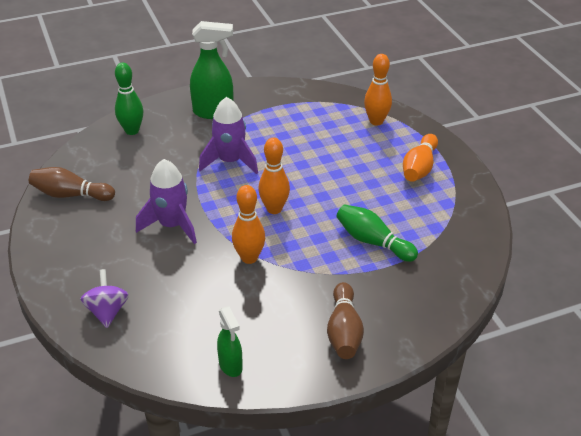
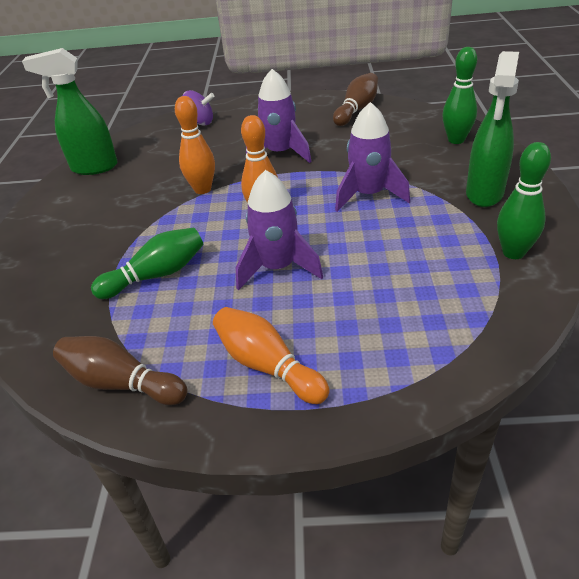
camera: 115 degrees right, 0 degrees up
(231, 366) = (94, 168): green spray bottle -> green spray bottle, size x1.70
(278, 98) = (513, 252): none -> green bowling pin
(336, 185) = (277, 268): none -> purple rocket
(344, 331) = (64, 228): brown bowling pin -> brown bowling pin (121, 383)
(376, 121) = (418, 349): orange bowling pin -> none

